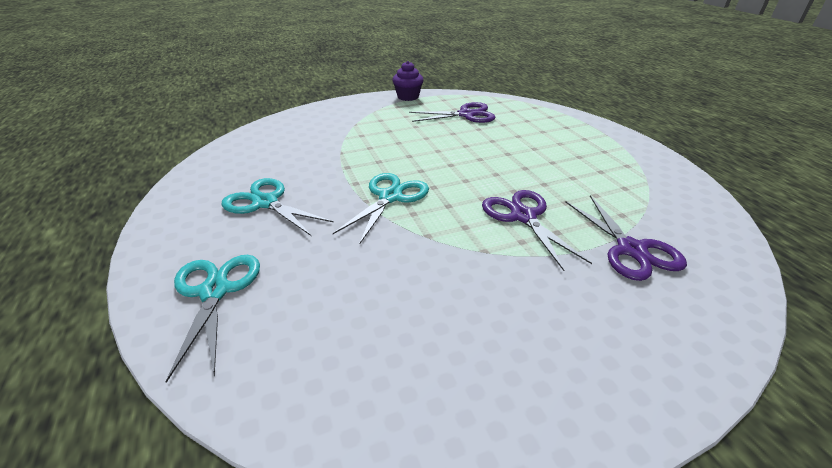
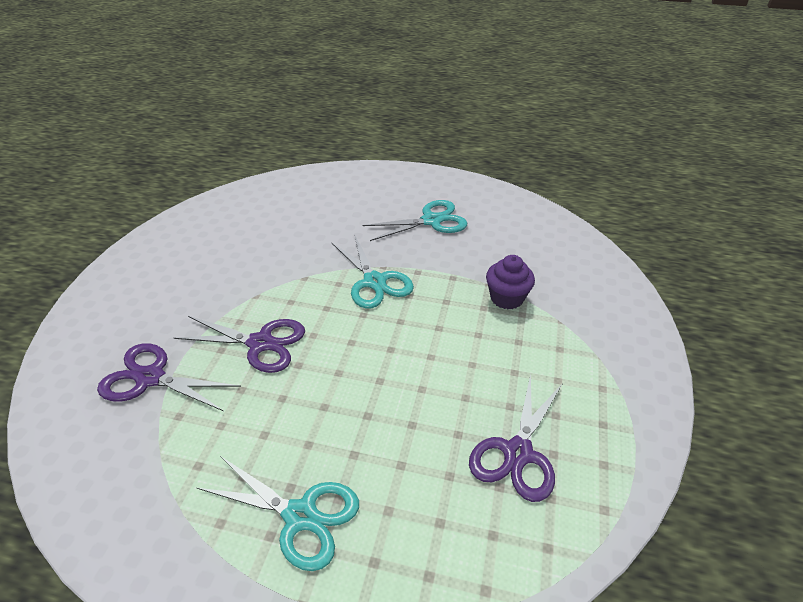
camera: 125 degrees right, 5 degrees up
(215, 291) = (352, 187): turquoise scissors -> turquoise scissors (300, 516)
(408, 97) = (642, 422): purple cupcake -> purple cupcake (506, 298)

